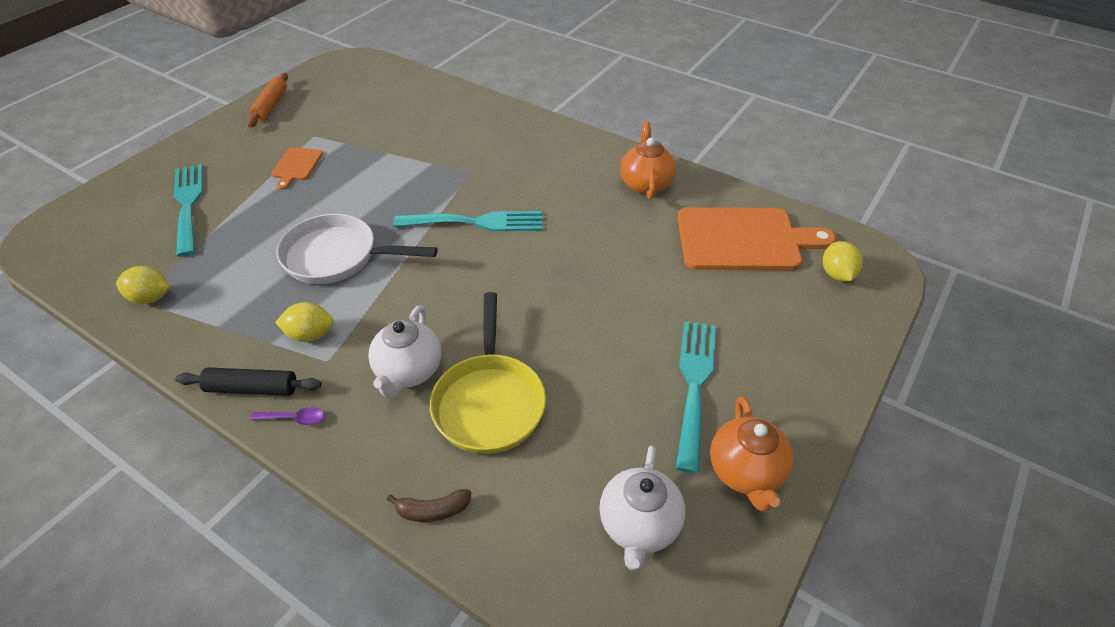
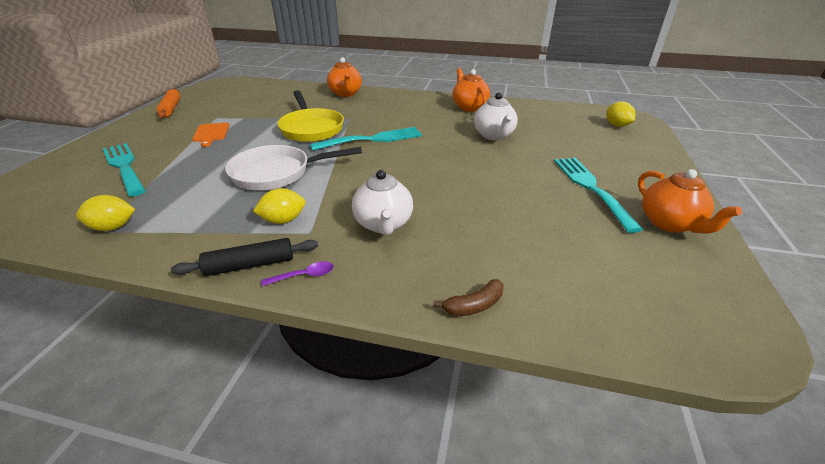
camera: 20 degrees left, 10 degrees down
(489, 402) = (461, 227): yellow pan -> yellow pan (311, 128)
(494, 118) = (345, 94): none -> orange teapot
(639, 526) = (635, 271): white teapot -> white teapot (493, 135)
(744, 239) = (550, 120): orange cutting board -> none

